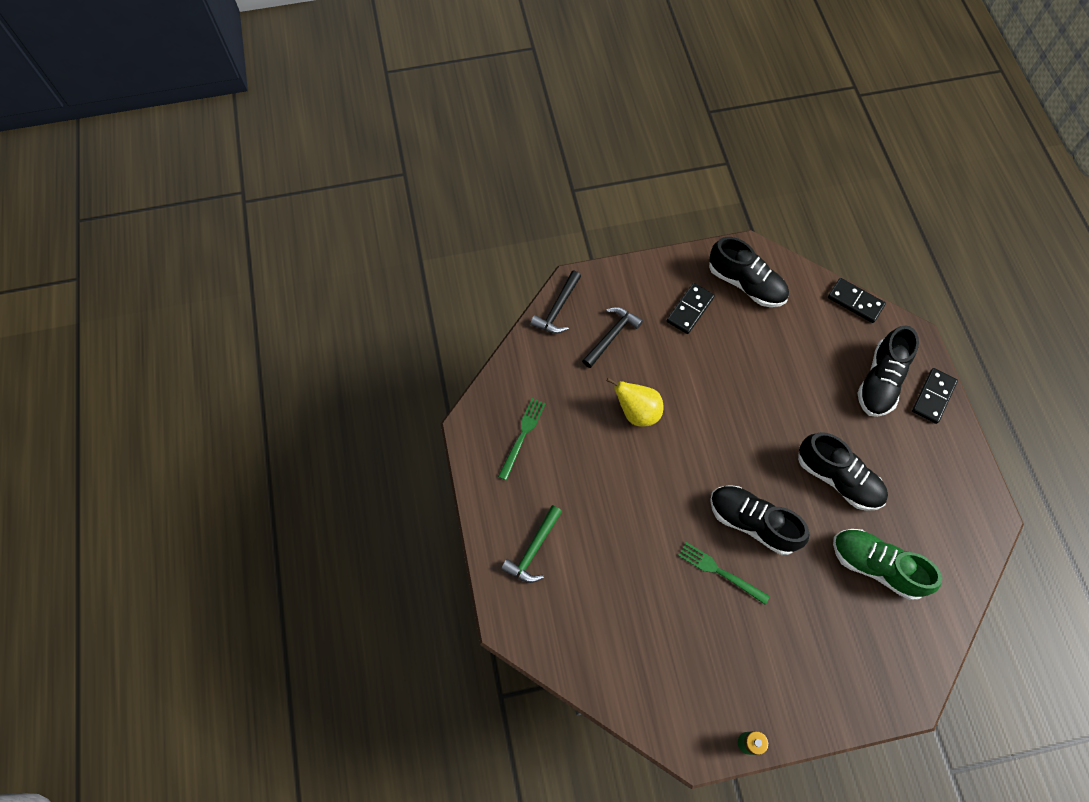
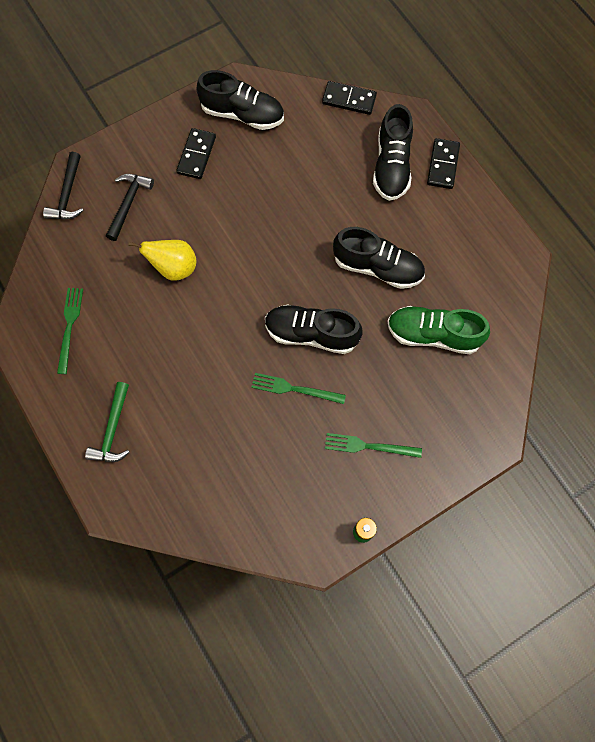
camera: 20 degrees left, 5 degrees up
(778, 657) = (369, 446): none -> green fork

